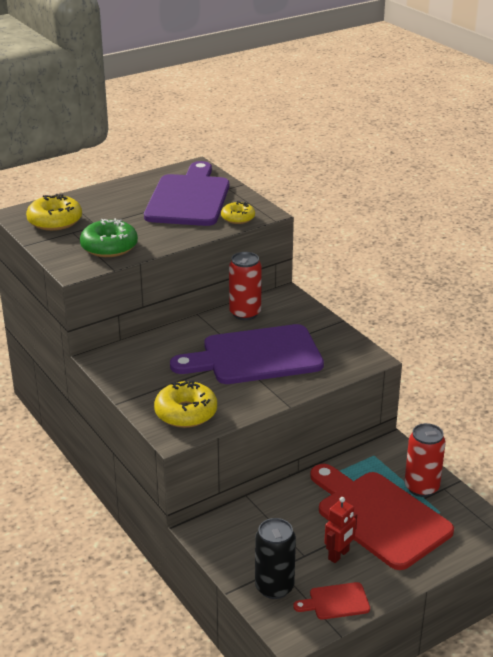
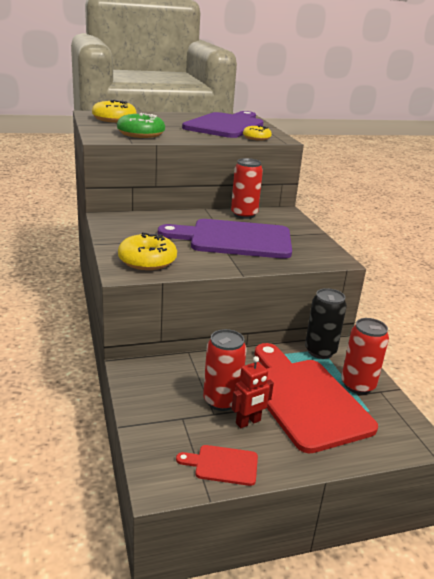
camera: 15 degrees right, 5 degrees down
(274, 587) = (168, 434): black can -> black can (320, 351)
(304, 540) = (221, 401): none -> red can

